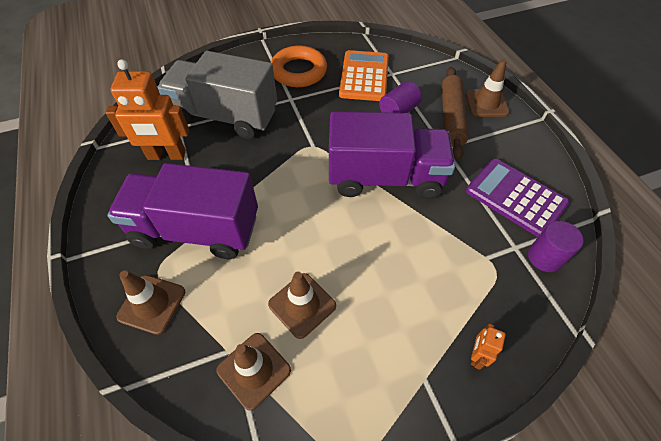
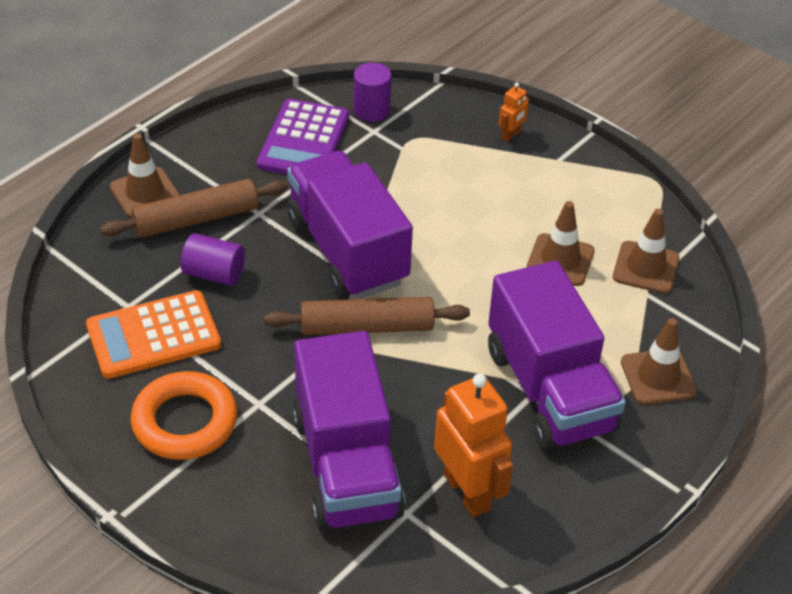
camera: 120 degrees left, 10 degrees down
(225, 116) = (347, 465): grey truck -> purple truck
(312, 161) = (367, 327): none -> brown rolling pin
(476, 355) = (511, 135): orange robot -> orange robot turned 45 degrees counterclockwise

